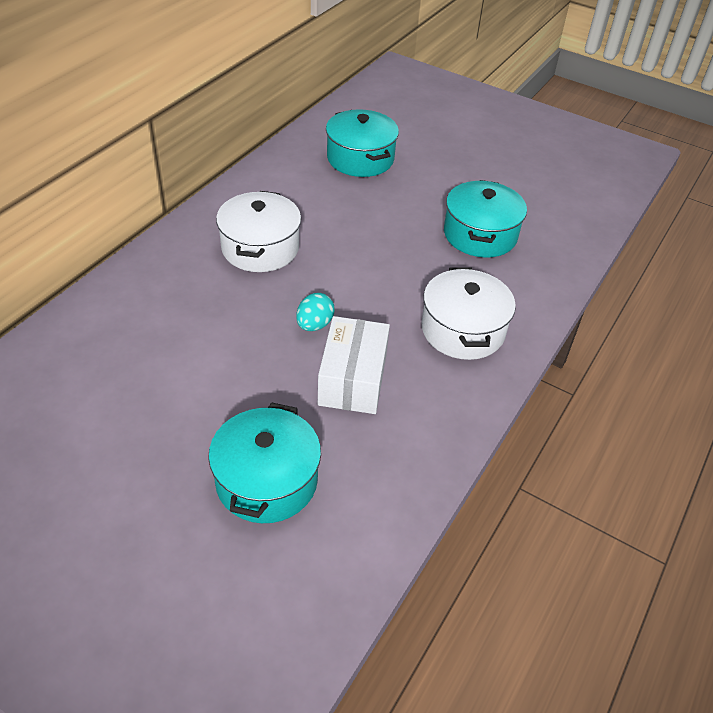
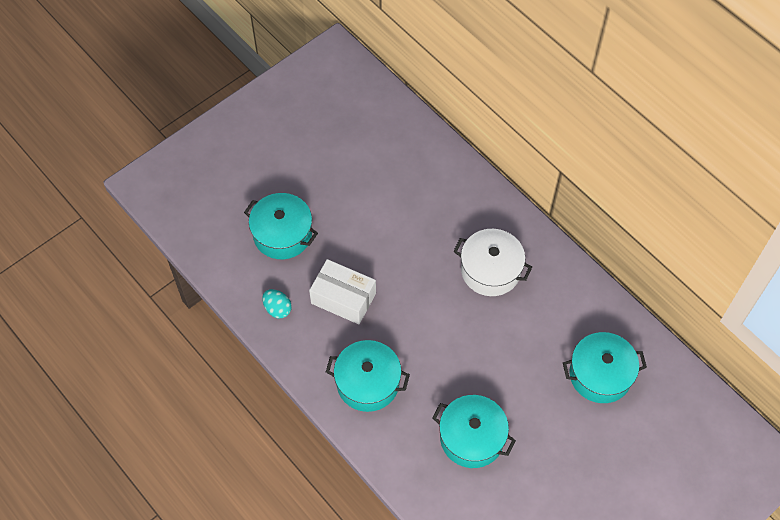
camera: 110 degrees right, 15 degrees up
(314, 325) = (399, 288): turquoise egg -> turquoise egg (277, 309)
(462, 330) = (368, 383): white pot -> turquoise pot

